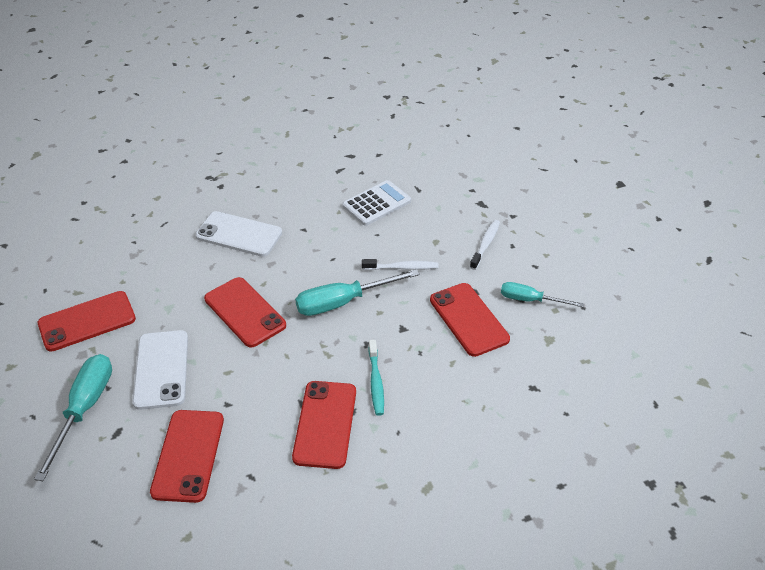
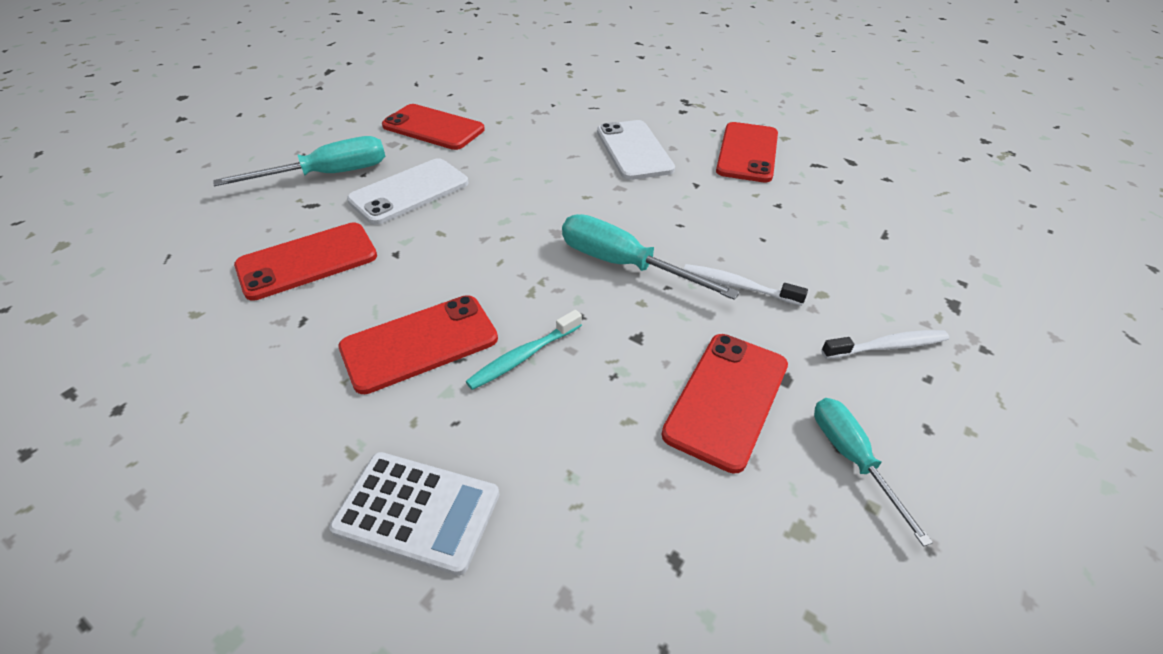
camera: 55 degrees right, 0 degrees up
(245, 312) = (533, 204): red phone -> red phone (747, 152)
(376, 203) = (810, 214): white calculator -> white calculator (417, 511)
(402, 267) = (737, 286): white toothbrush -> white toothbrush turned 150 degrees clockwise

